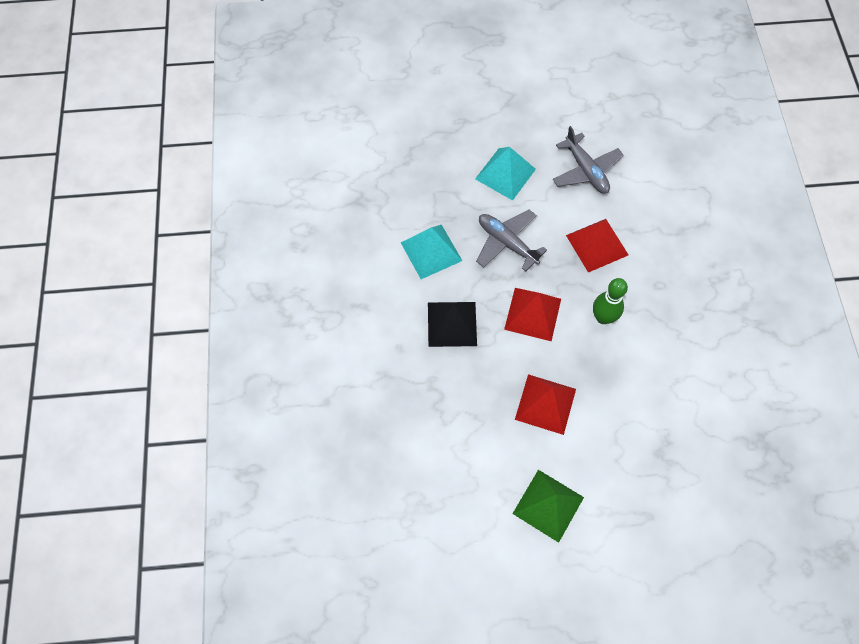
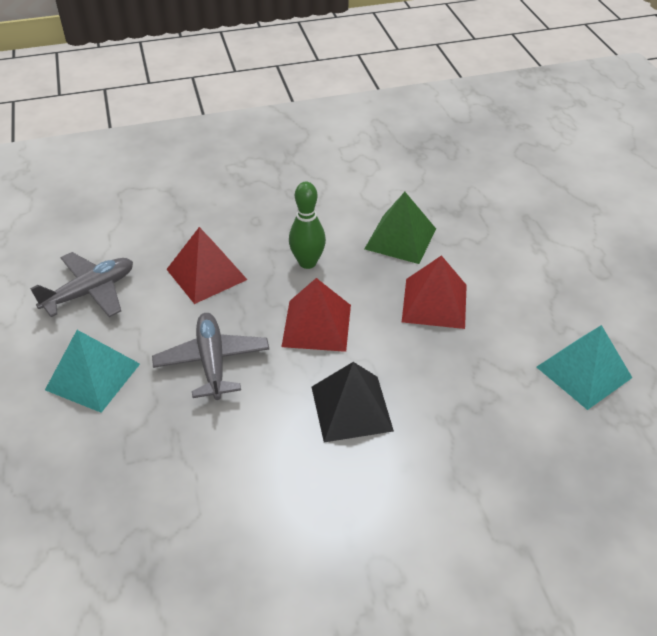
camera: 100 degrees left, 20 degrees down
(431, 251) = (236, 450): turquoise pyramid -> turquoise pyramid (583, 372)
(507, 243) = (212, 362): grey plane -> grey plane turned 135 degrees clockwise
(548, 505) = (553, 290): green pyramid -> green pyramid (400, 238)

